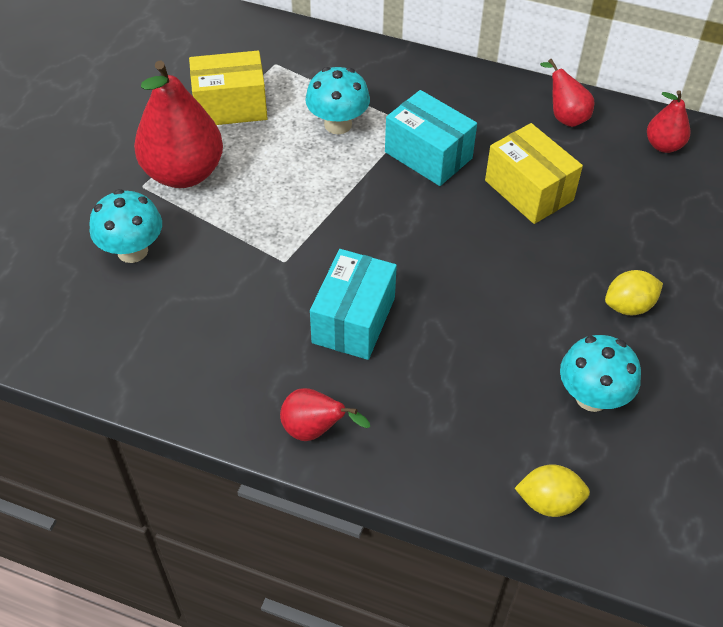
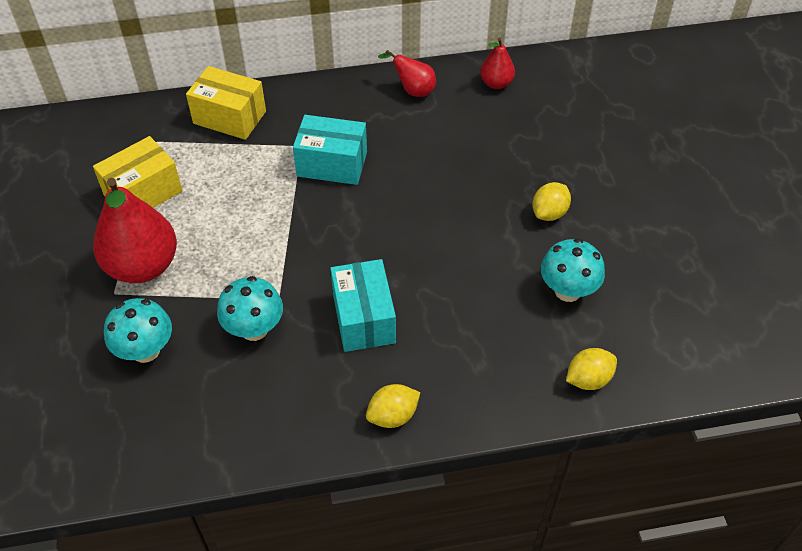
camera: 30 degrees left, 0 degrees up
(315, 430) = (393, 416): red pear -> yellow lemon
(338, 124) = (244, 170): turquoise mushroom -> turquoise mushroom (254, 329)
(529, 190) = (425, 159): yellow box -> yellow box (229, 117)

